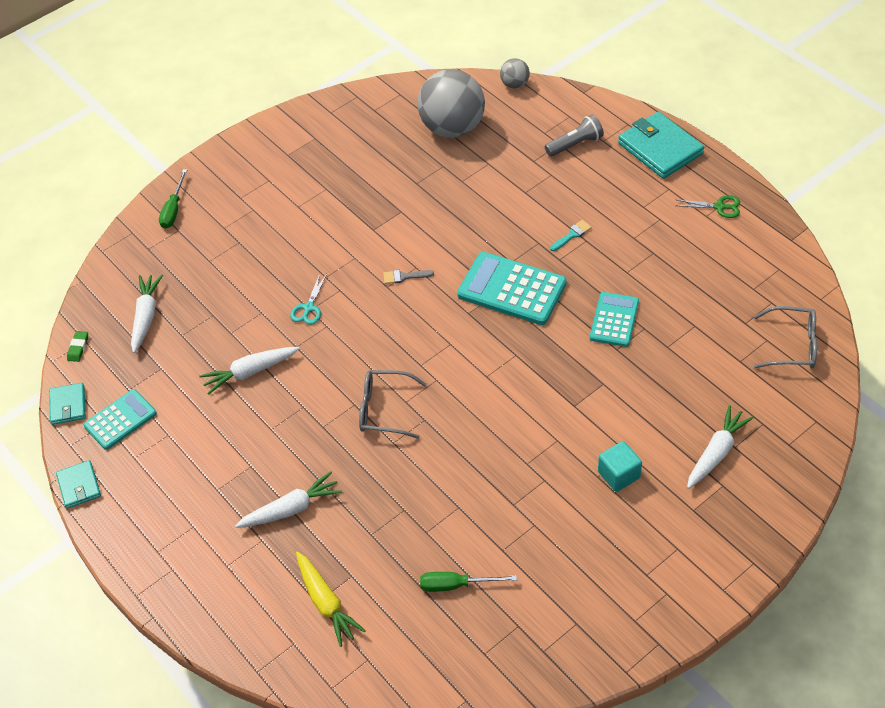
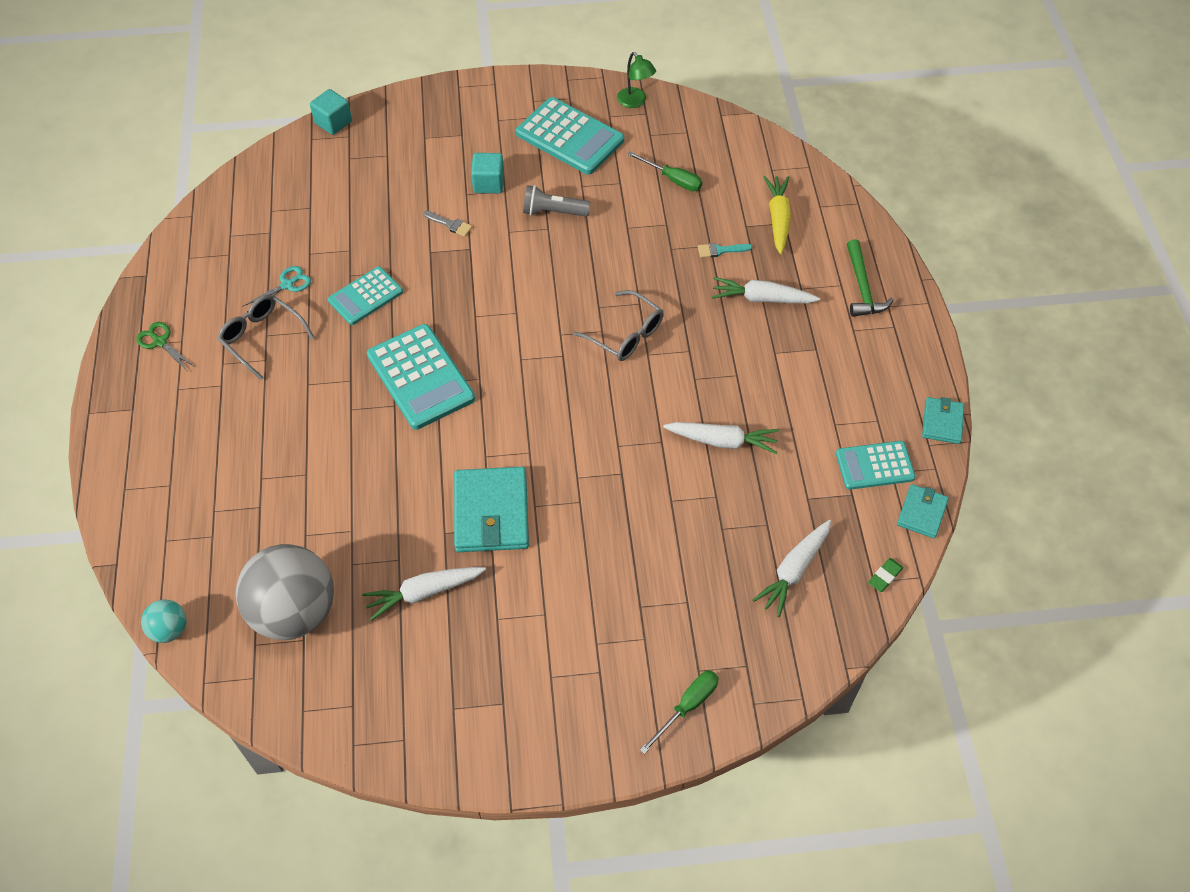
camera: 150 degrees left, 5 degrees up
(205, 574) = (862, 287): none -> green hammer
(309, 308) = (621, 476): turquoise scissors -> turquoise scissors (287, 285)
(404, 276) = (504, 452): grey brush -> grey brush (450, 224)
(515, 84) = (169, 629): grey ball -> turquoise ball
(566, 659) = (635, 102): none -> green lamp
(572, 235) = (314, 397): turquoise brush -> turquoise brush (720, 250)
(575, 144) = (200, 499): grey flashlight -> grey flashlight (553, 212)
(592, 572) = (569, 137): none -> turquoise calculator
(660, 148) = (131, 438): turquoise wallet -> turquoise wallet (491, 512)
(716, 453) = (404, 158): white carrot -> white carrot (423, 593)
(792, 345) = (258, 195): grey glasses -> grey glasses (262, 338)
(818, 449) = (333, 122): none -> turquoise cube

